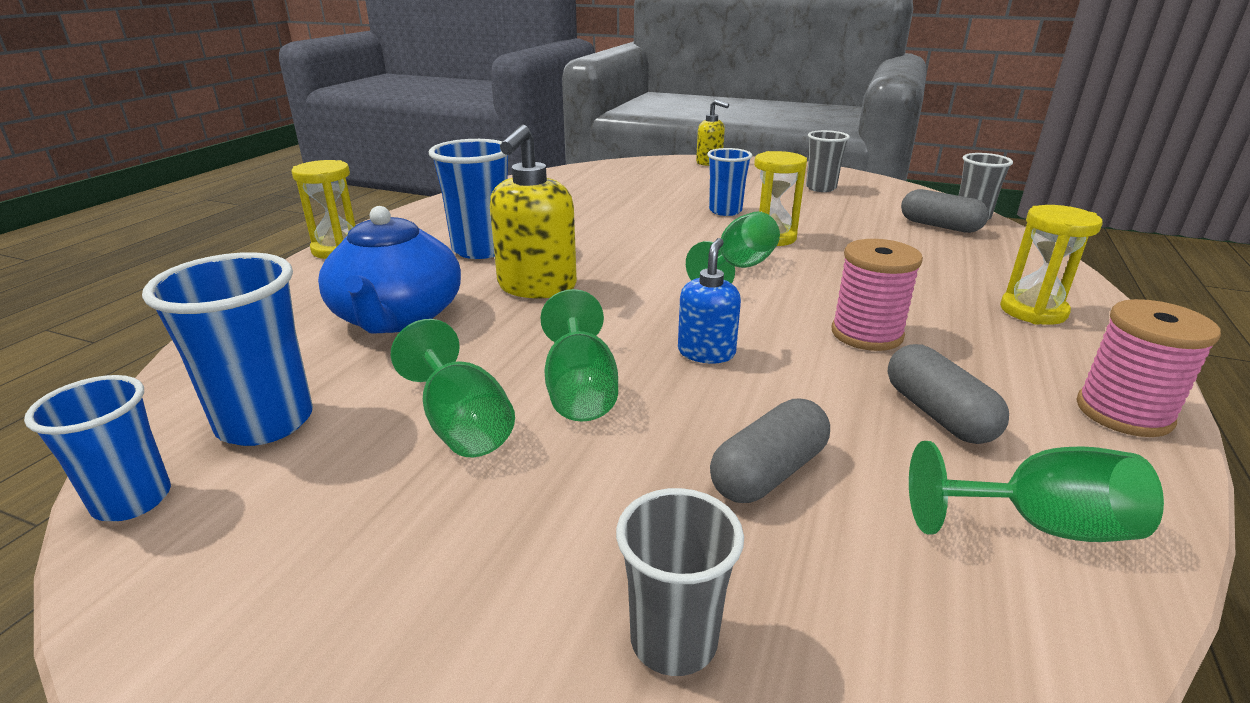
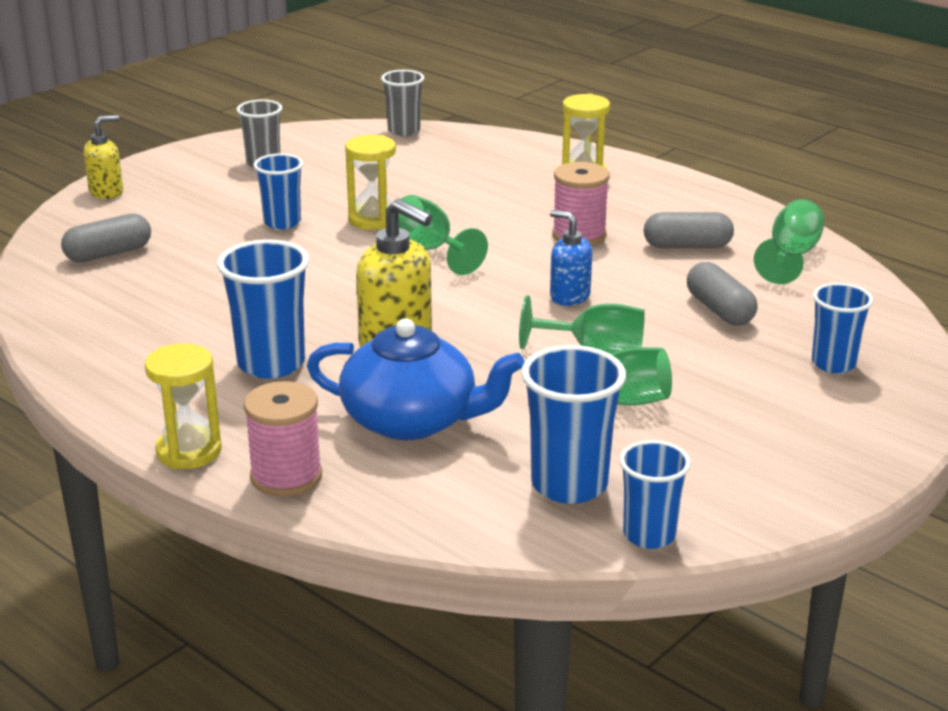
camera: 70 degrees left, 0 degrees up
(673, 641) = (833, 363): grey cup -> blue cup
(939, 226) = (411, 148): grey capsule -> grey capsule (108, 254)
(1123, 413) = (712, 198): pink spool -> pink spool (286, 477)

